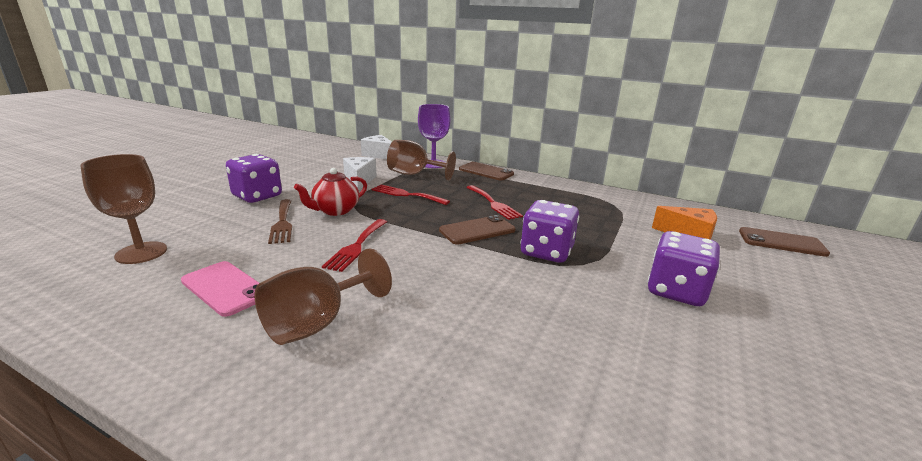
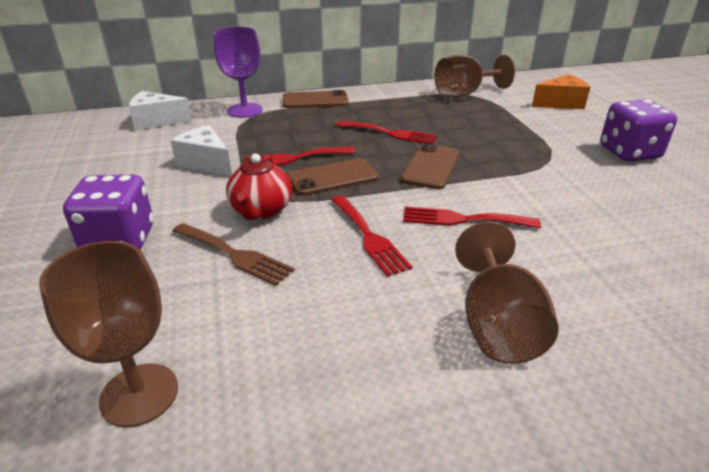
camera: 40 degrees left, 10 degrees up
(225, 288) = (347, 356): pink phone -> none
(414, 174) = (251, 131): brown goblet -> brown goblet (464, 93)
(429, 265) = (463, 219): none -> red fork
(546, 252) = (513, 161): purple dice -> none
(781, 242) = (609, 87): brown phone -> brown phone (333, 177)

